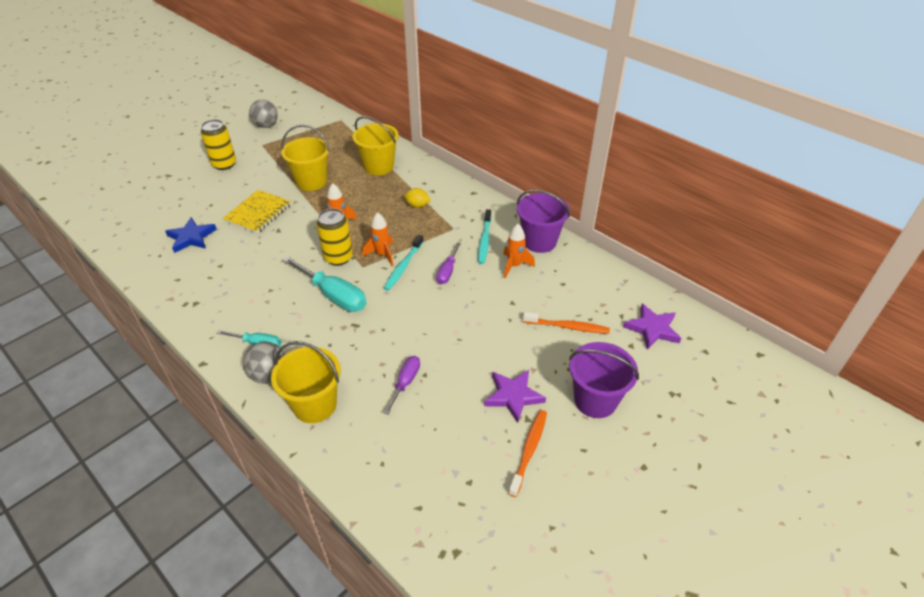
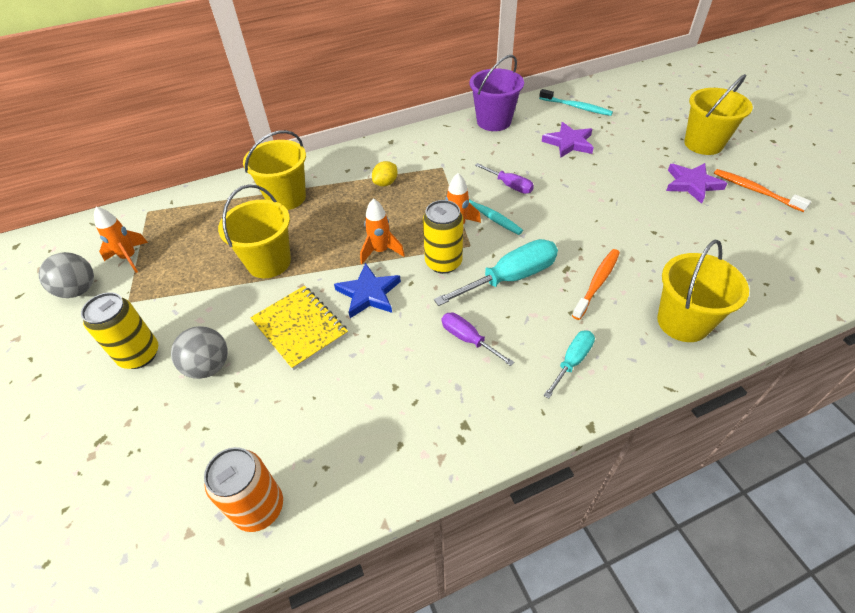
camera: 65 degrees left, 5 degrees up
(133, 240) = (259, 508): none -> orange can
(191, 237) = (306, 417): blue star -> blue star (369, 294)
(269, 375) = (628, 357): grey ball -> grey ball (209, 366)
(405, 382) = (663, 247): purple screwdriver -> purple screwdriver (468, 339)
(484, 240) = (474, 152): turquoise toothbrush -> turquoise toothbrush (576, 107)
(514, 266) = (521, 143): orange rocket -> orange rocket (129, 258)
(567, 327) = (615, 135): orange toothbrush -> orange toothbrush (597, 283)
(595, 400) = (703, 144): purple bucket -> yellow bucket
(652, 329) = (630, 97): purple star -> purple star (569, 143)

